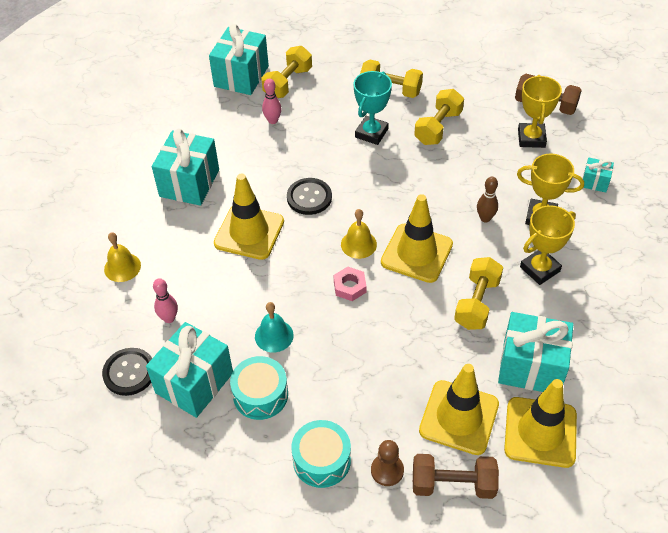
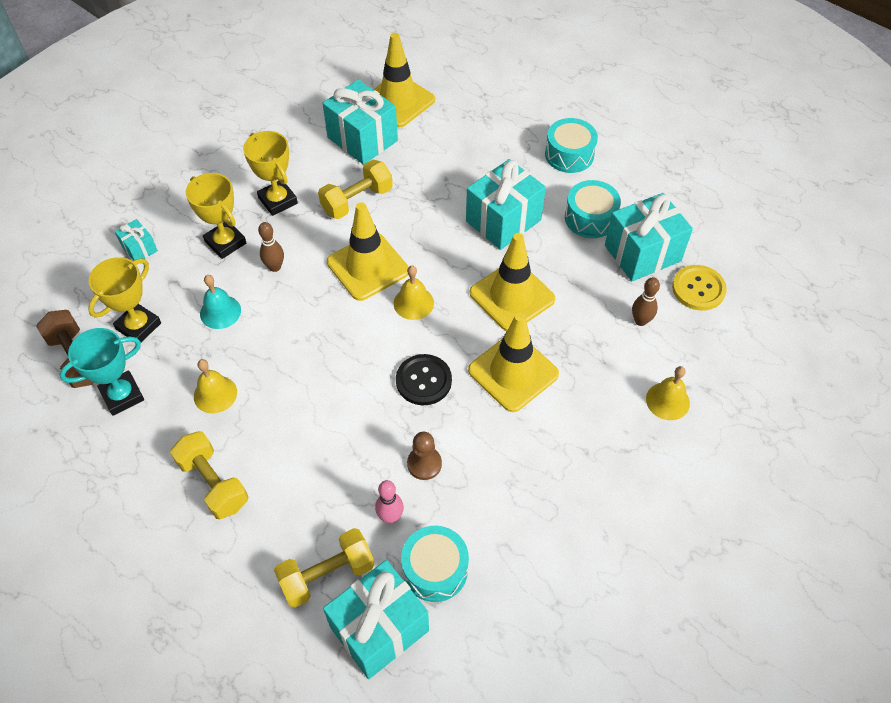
camera: 150 degrees left, 5 degrees up
(129, 372) = (698, 289): black button -> yellow button
(169, 318) = (640, 321): pink bowling pin -> brown bowling pin
(189, 183) = (545, 474): turquoise gift -> turquoise gift (503, 221)
(228, 110) = (435, 569): none -> turquoise drum
(274, 336) = (550, 258): turquoise bell -> turquoise bell (220, 312)
(349, 287) = (453, 267): pink nut -> none
(371, 133) = (292, 429): turquoise trophy -> turquoise trophy (122, 395)
(387, 470) = (525, 128): brown pawn -> brown pawn (424, 464)
(438, 127) = (215, 394): yellow dumbbell -> yellow bell
(453, 484) = (486, 102): brown dumbbell -> none
(459, 417) = (447, 134): yellow traffic cone -> yellow traffic cone (512, 296)
(539, 269) = (278, 200): yellow trophy -> yellow trophy turned 60 degrees clockwise

